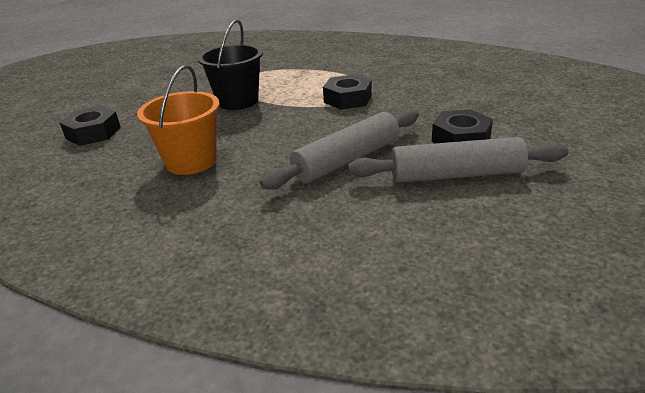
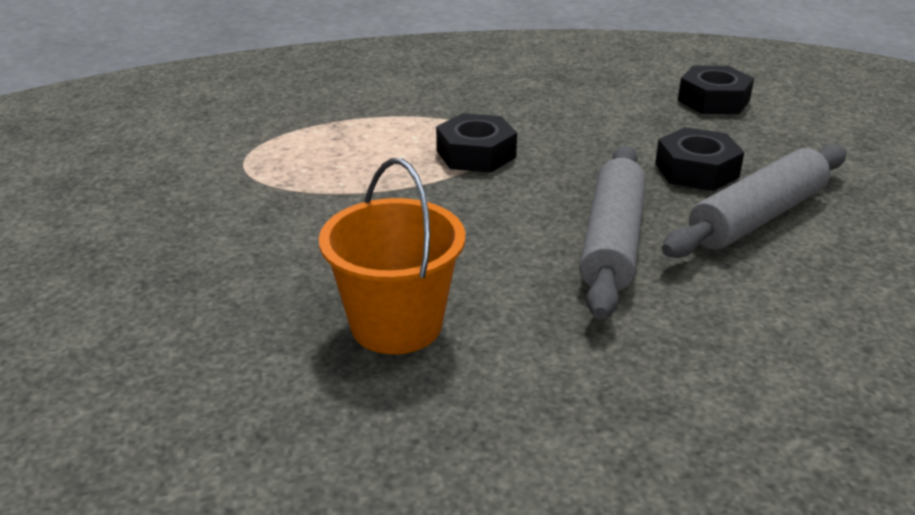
camera: 40 degrees left, 0 degrees up
(93, 133) = (116, 344): black nut -> black nut (713, 100)
(238, 101) = (307, 204): black bucket -> none

